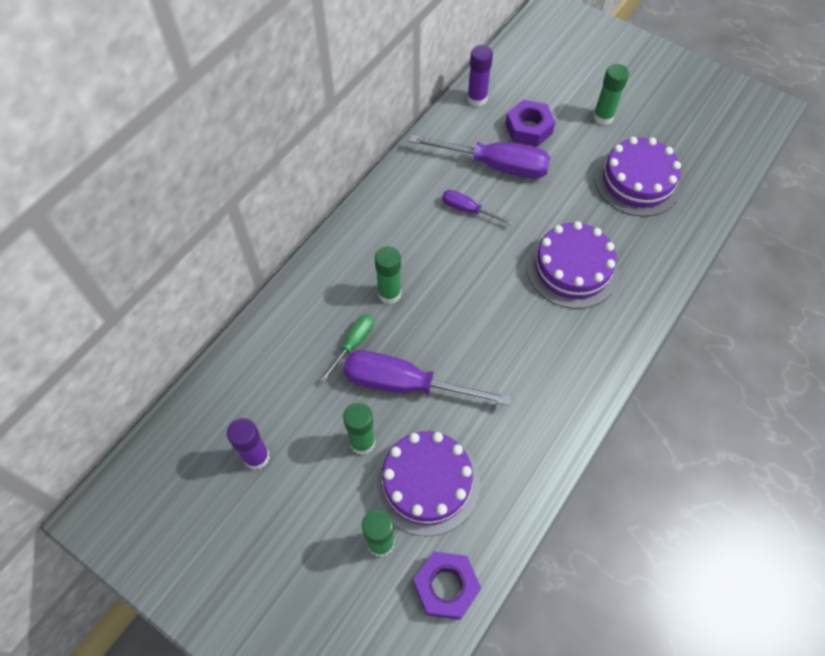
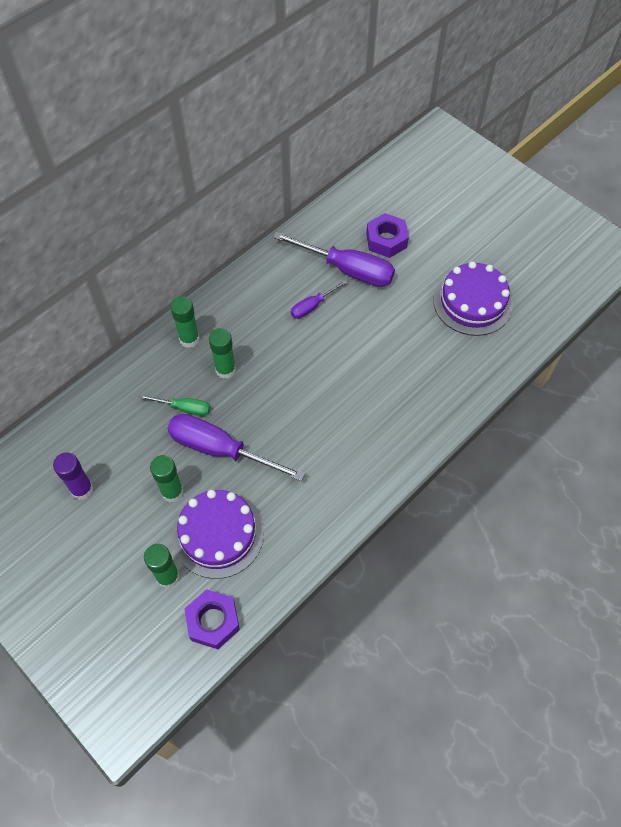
camera: 10 degrees right, 0 degrees up
(353, 344) = (184, 408): green screwdriver -> green screwdriver turned 60 degrees clockwise
(468, 210) = (312, 306): purple screwdriver -> purple screwdriver turned 75 degrees counterclockwise
(477, 99) = (346, 206): purple glue stick -> none
(572, 268) = (391, 372): purple cake -> none
(603, 117) = (457, 239): green glue stick -> green glue stick (189, 339)

